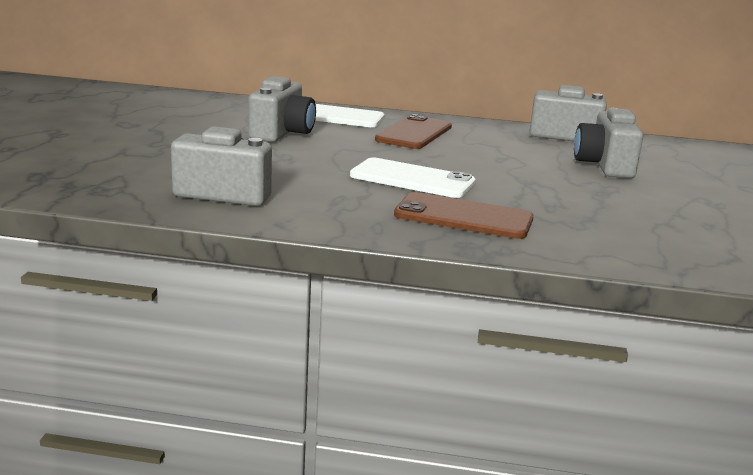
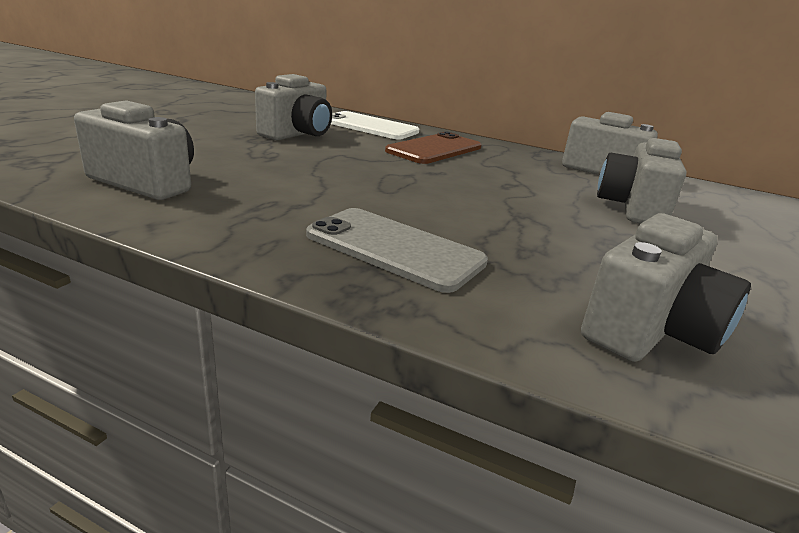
camera: 15 degrees right, 5 degrees up
(412, 179) = (380, 194): white phone -> none
(463, 217) = (394, 249): brown phone -> grey phone
(652, 242) = (650, 330): none -> grey camera

